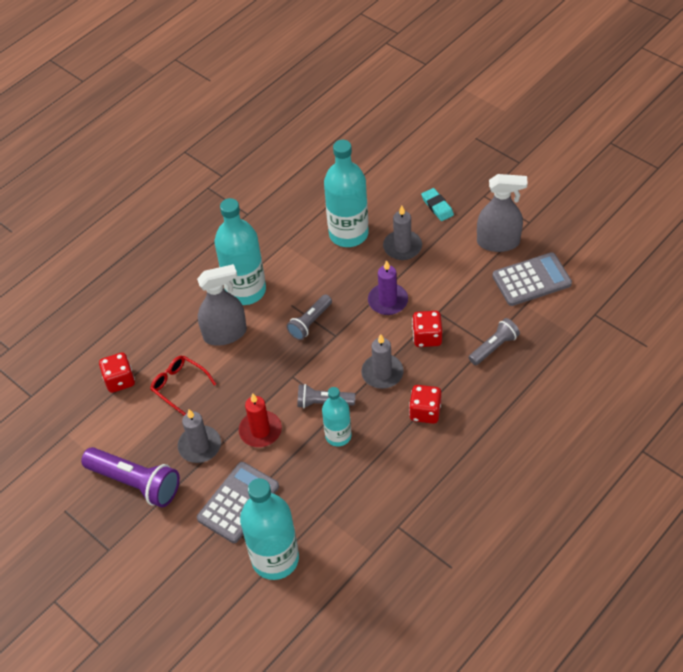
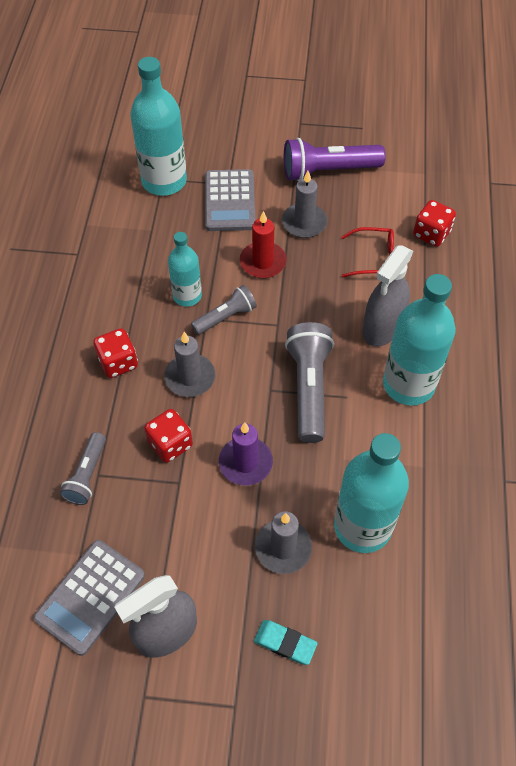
camera: 140 degrees right, 5 degrees up
(310, 323) = (308, 388): grey flashlight -> grey flashlight, size x1.67

